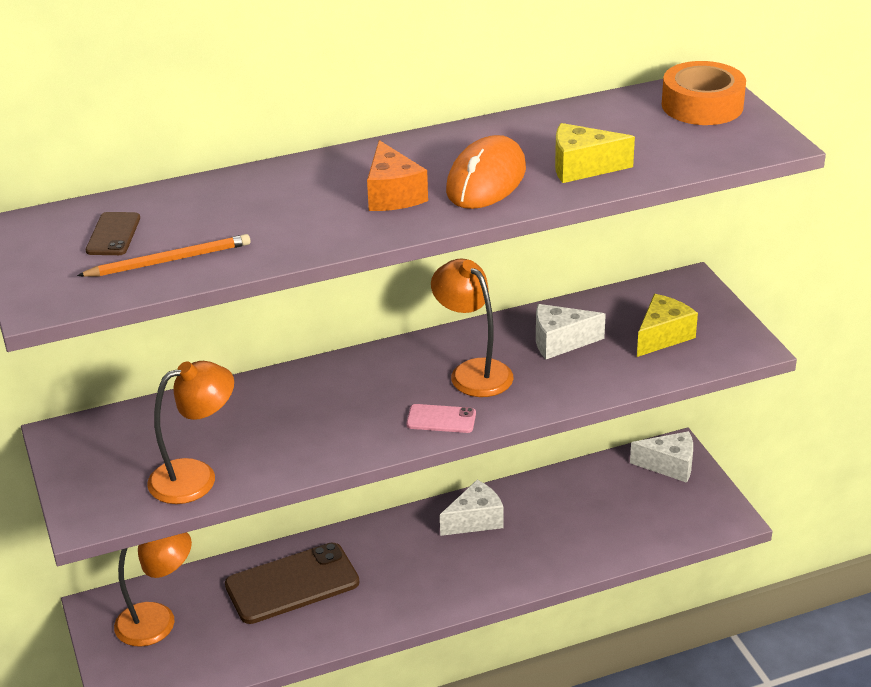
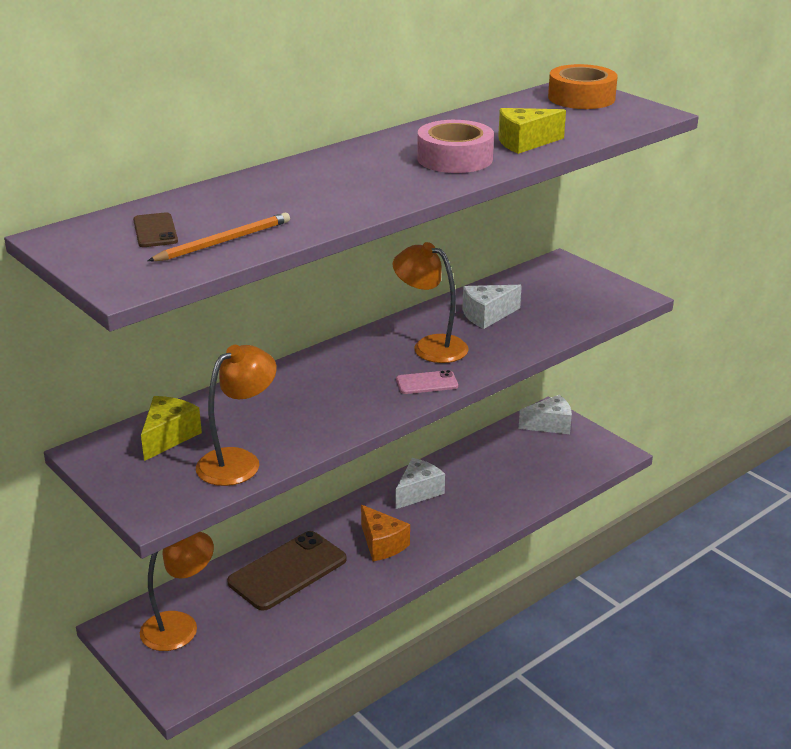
camera: 20 degrees left, 5 degrees down
(392, 195) = (385, 176): orange cheese -> orange cheese (382, 544)
(486, 180) = (455, 158): orange mouse -> pink tape
(662, 336) = (564, 300): yellow cheese -> yellow cheese (168, 437)

